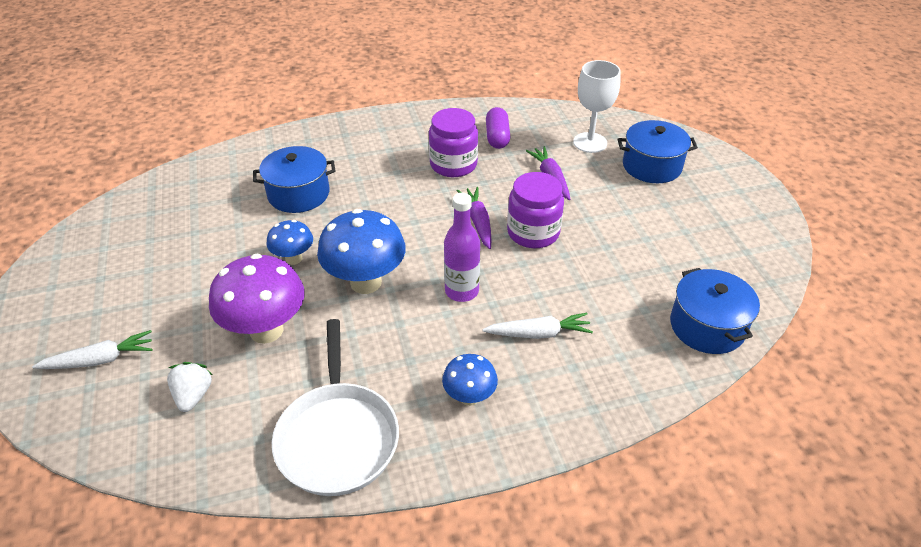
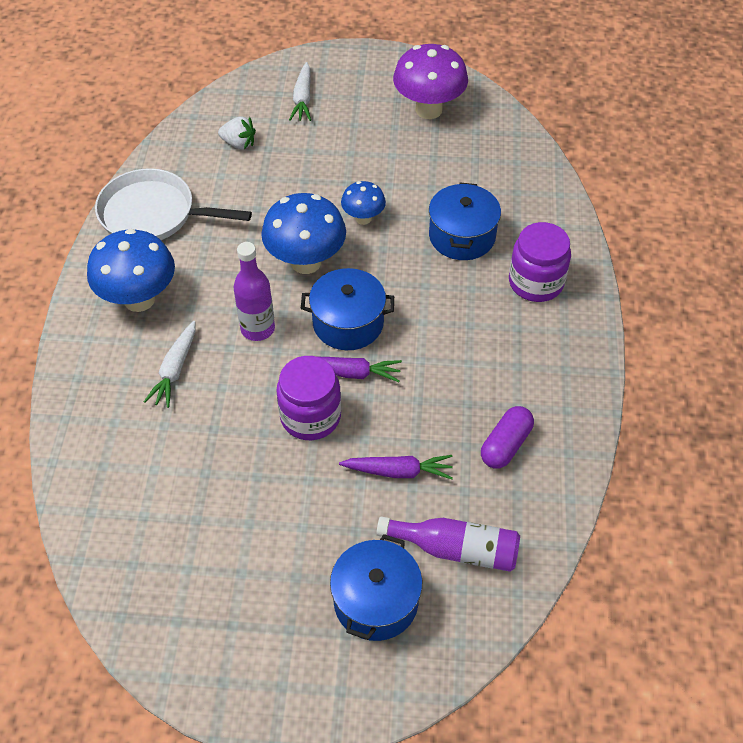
camera: 110 degrees right, 10 degrees up
(266, 330) = (282, 189): purple mushroom -> purple mushroom (428, 110)
(453, 164) = (463, 381): purple jar -> purple jar (536, 282)
(469, 397) = (139, 299): blue mushroom -> blue mushroom, size x1.80
(497, 137) = (505, 445): purple capsule -> purple capsule turned 75 degrees counterclockwise
(590, 142) = (455, 549): white goblet -> purple bottle
(707, 326) = (103, 514): blue pot -> blue pot (348, 323)

